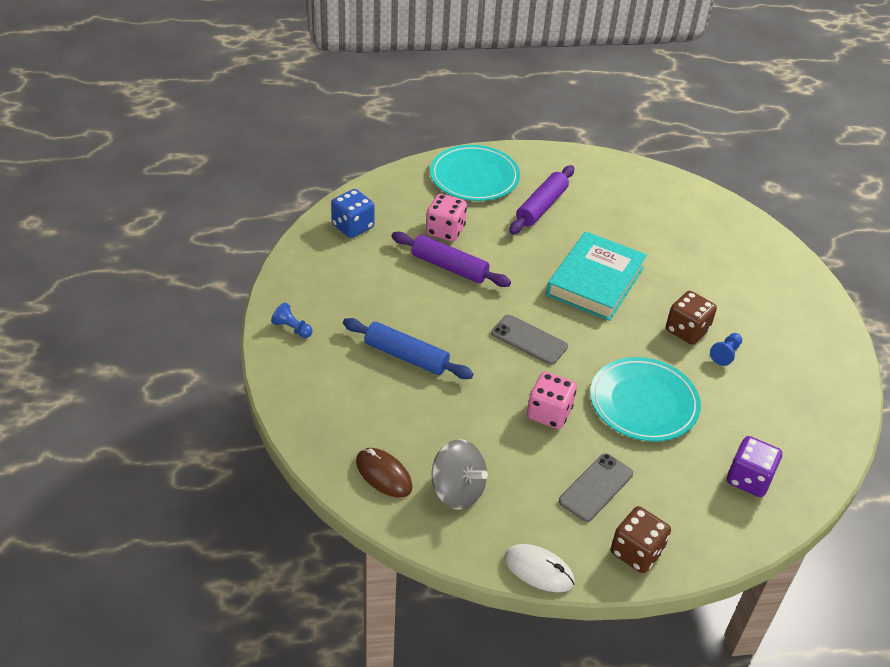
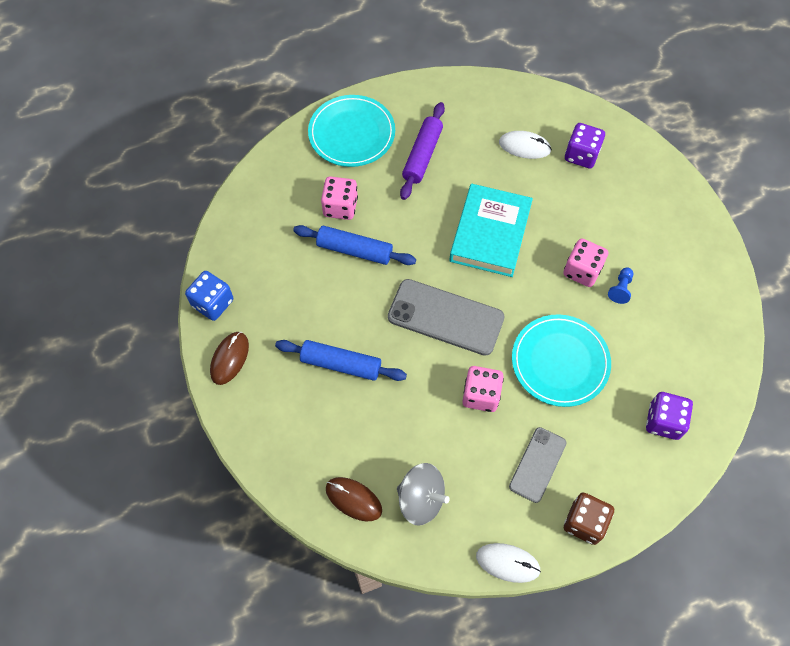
camera: 10 degrees left, 20 degrees up
(292, 328) = (229, 359): blue pawn -> brown mouse
(353, 226) = (253, 223): blue dice -> blue dice (212, 303)
(449, 267) = (354, 250): purple rolling pin -> blue rolling pin
(529, 340) = (445, 317): grey phone -> grey phone, size x1.63
(650, 219) = (524, 146): none -> white mouse
(687, 330) = (582, 271): brown dice -> pink dice
(708, 237) = (581, 155): none -> purple dice

